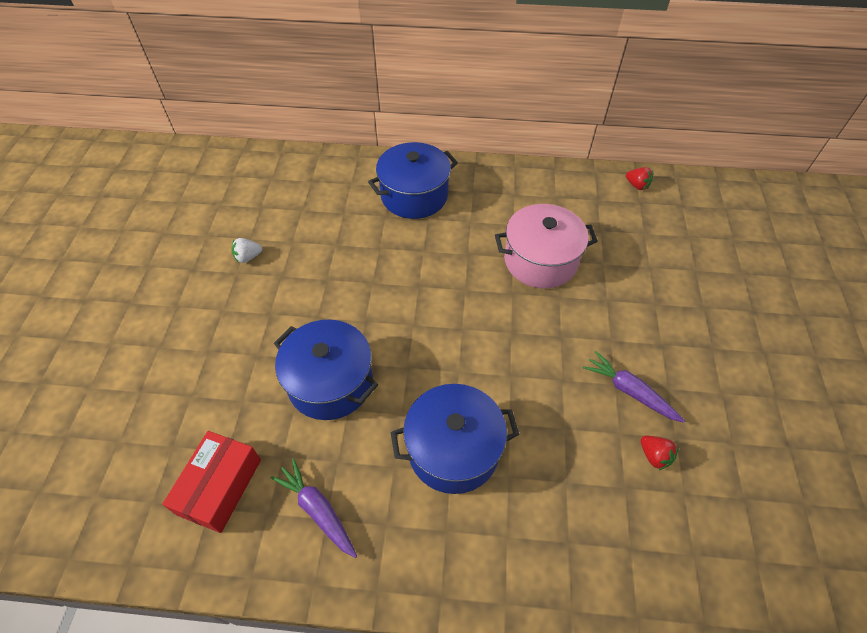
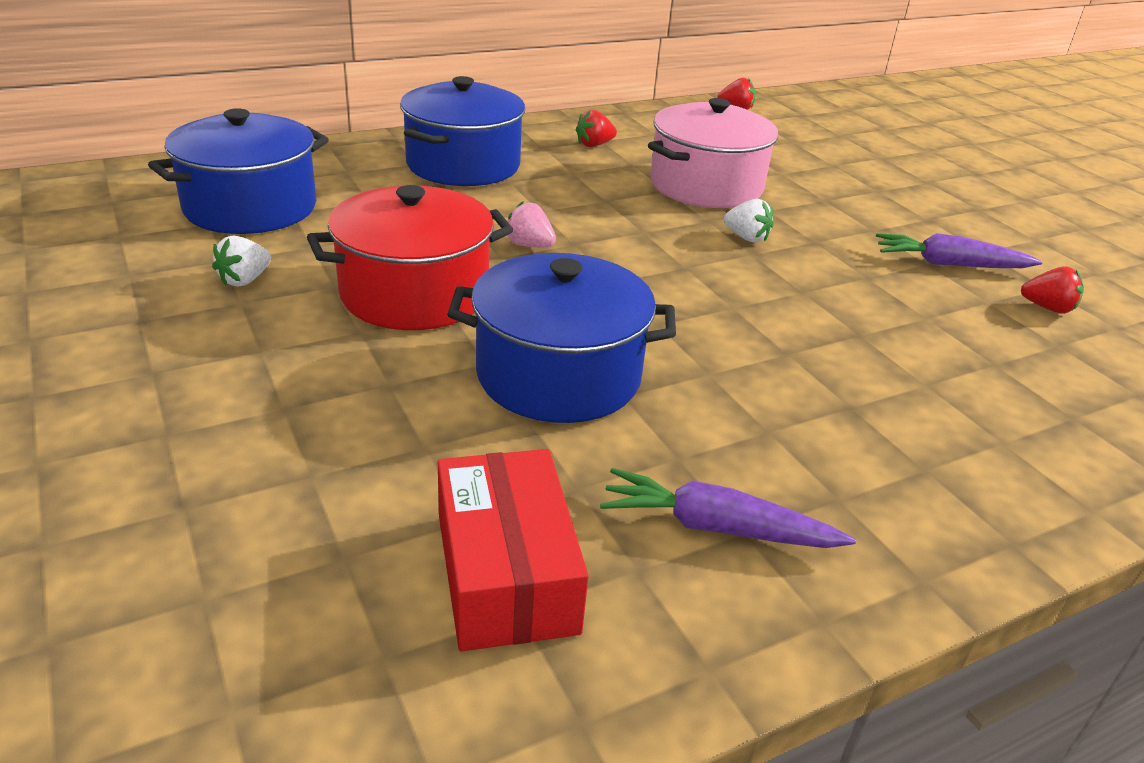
camera: 35 degrees left, 20 degrees down
(311, 296) = (414, 294): none -> red pot
(394, 279) = (529, 245): none -> pink strawberry
(453, 449) = (825, 383): blue pot -> blue pot (250, 207)
(505, 198) = (594, 145): none -> red strawberry
(521, 317) = (746, 238): none -> white strawberry

